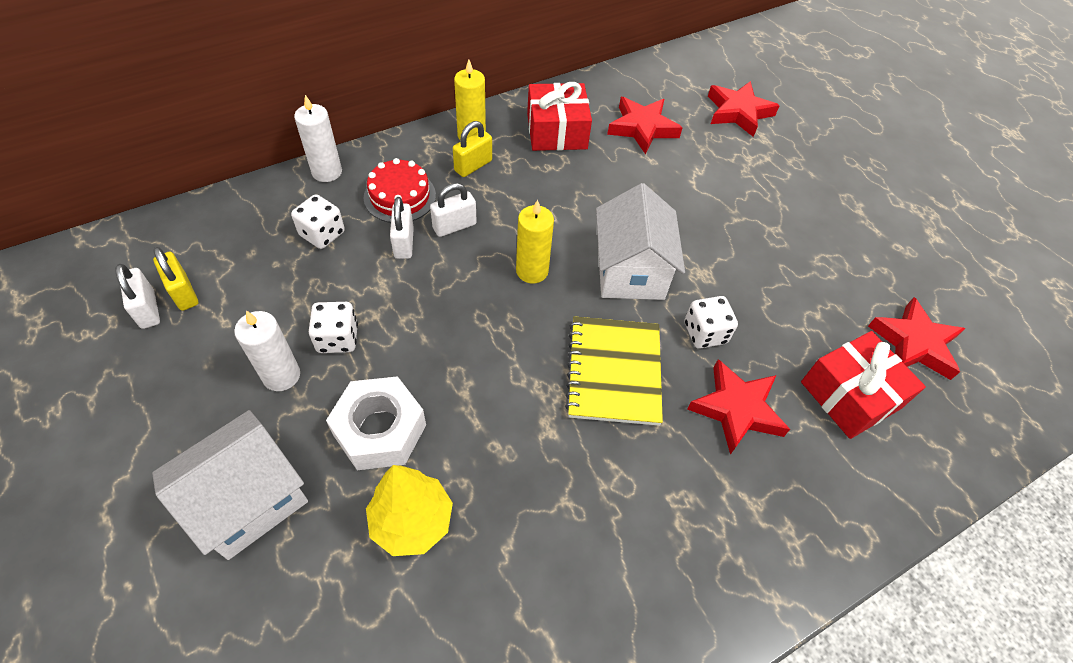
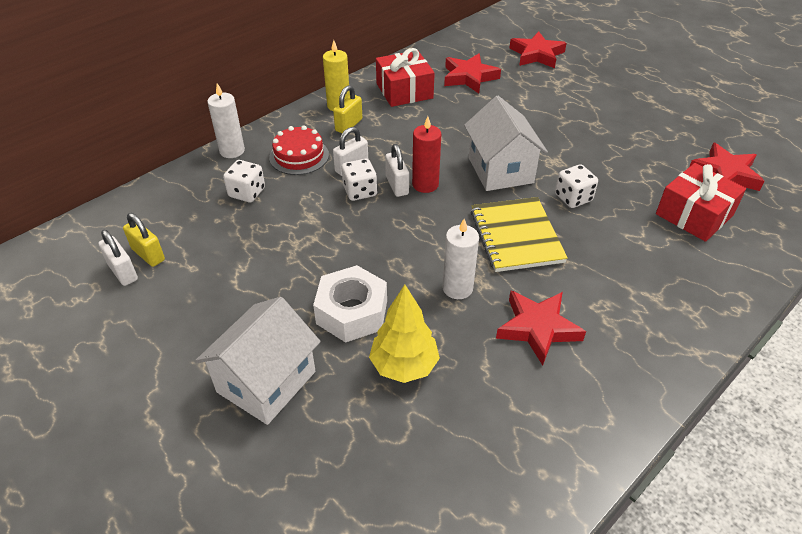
camera: 10 degrees left, 10 degrees down
(281, 375) = (256, 293): white candle -> white candle (457, 288)
(338, 338) = (291, 259): white dice -> white dice (360, 191)
(404, 243) = (316, 186): white padlock -> white padlock (397, 185)
(532, 271) = (425, 184): yellow candle -> red candle
(737, 409) = (617, 240): red star -> red star (538, 328)

